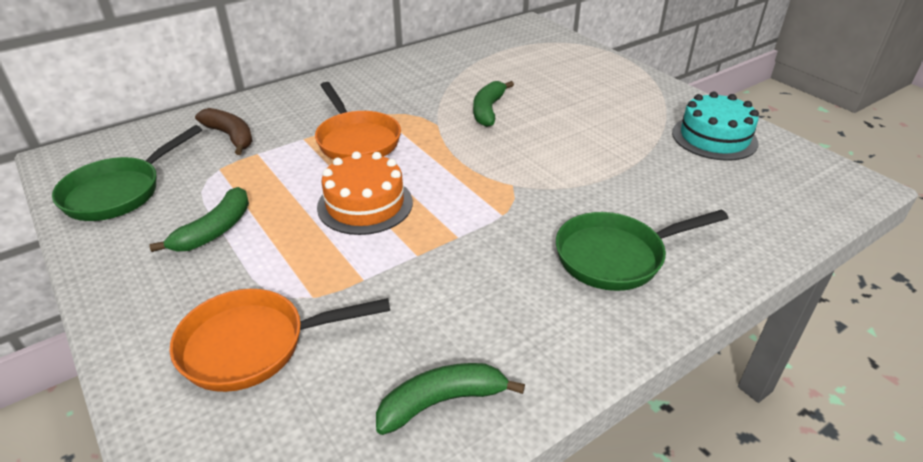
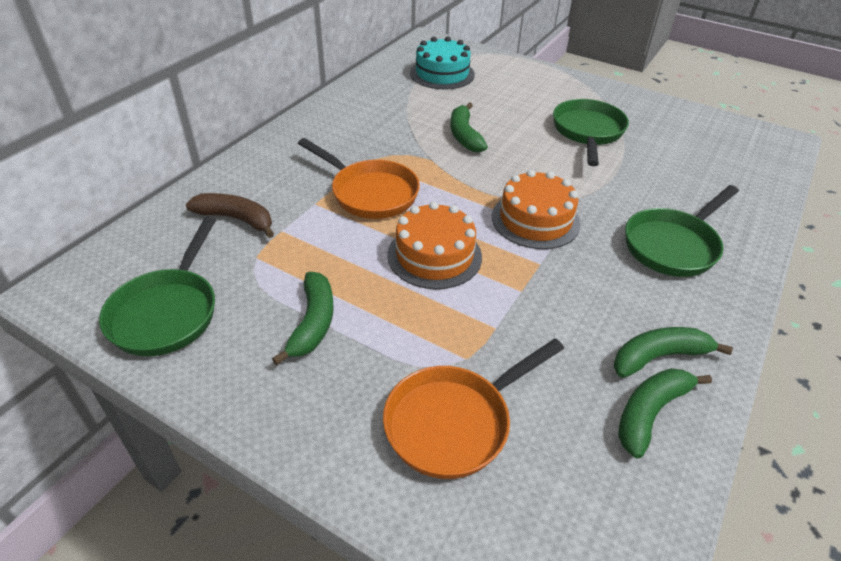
camera: 25 degrees left, 5 degrees up
(489, 197) = (535, 220): none -> orange cake
(500, 354) = (658, 357): none -> green banana
(619, 131) = (587, 132): none -> green pan
(714, 138) = (661, 122): turquoise cake -> turquoise cake (442, 73)

